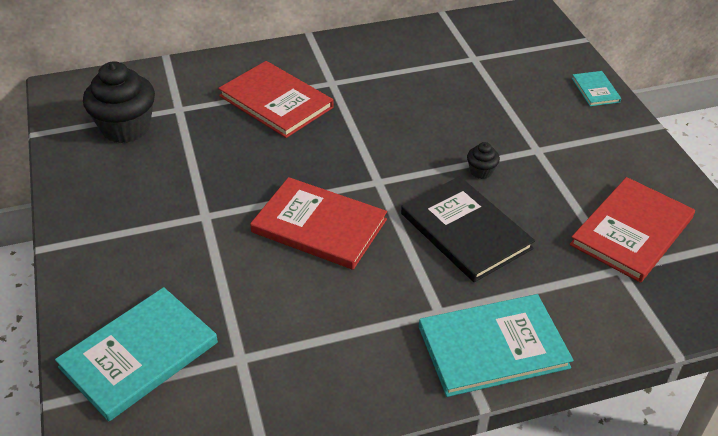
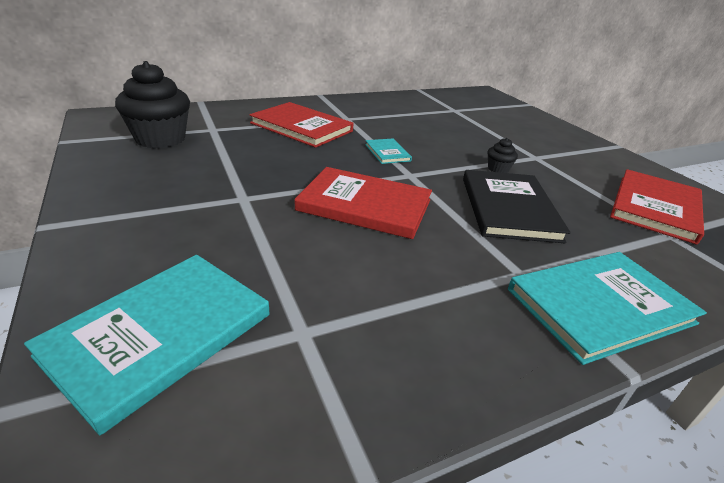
camera: 10 degrees left, 10 degrees down
(465, 231) = (509, 208): black book -> black book turned 45 degrees clockwise
(595, 90) = (556, 127): turquoise book -> turquoise book (387, 153)

